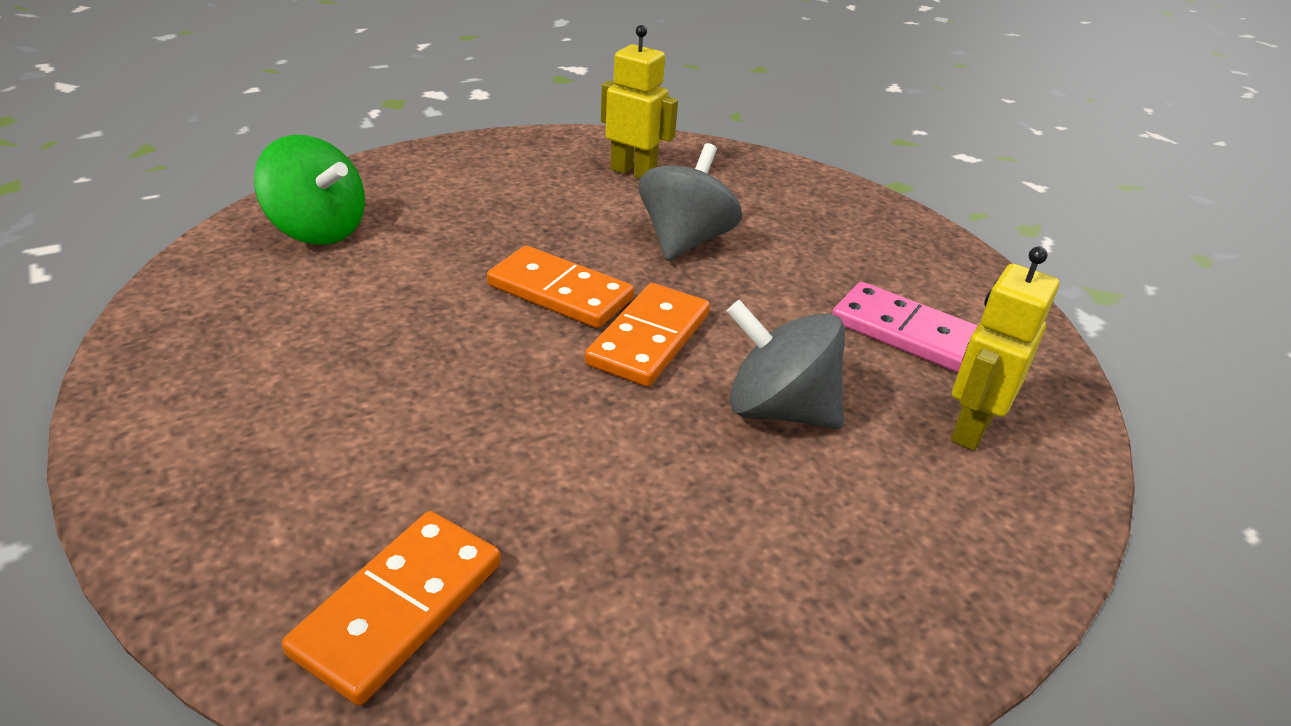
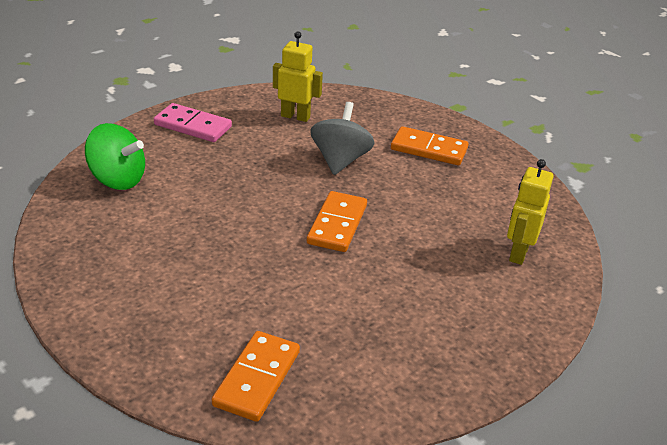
camera: 10 degrees left, 0 degrees up
(560, 292) = (278, 202): orange domino -> orange domino (429, 149)
(779, 410) = (417, 256): grey spinning top -> none
(905, 332) = (476, 203): pink domino -> pink domino (193, 126)

